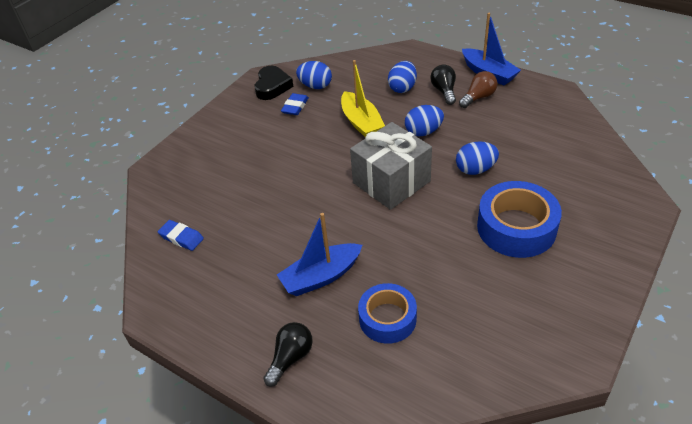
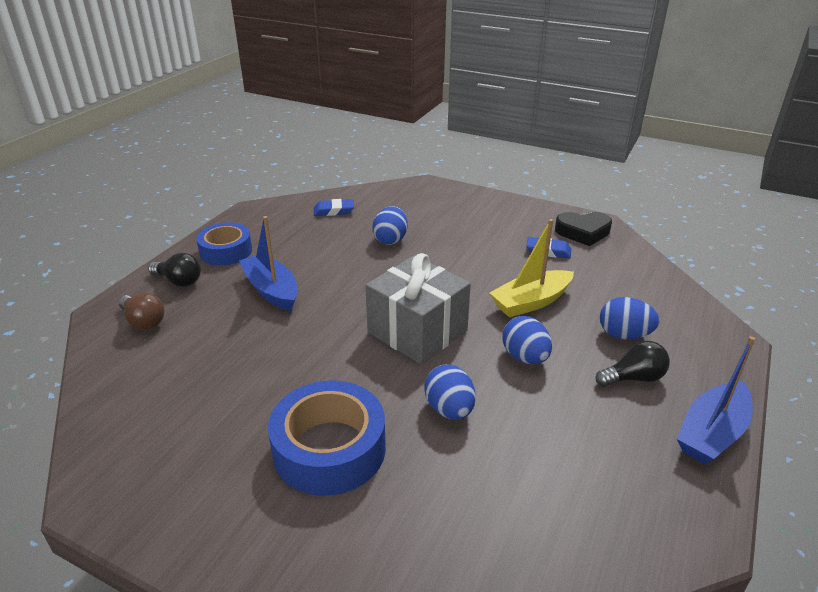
camera: 80 degrees right, 10 degrees down
(181, 237) = (334, 211): blue eraser -> blue eraser turned 60 degrees clockwise
(315, 86) = (597, 262): blue egg -> blue egg (390, 239)
(387, 318) = (206, 336): blue tape -> blue tape (226, 251)
(478, 97) = (632, 418): brown light bulb -> brown light bulb (143, 321)

